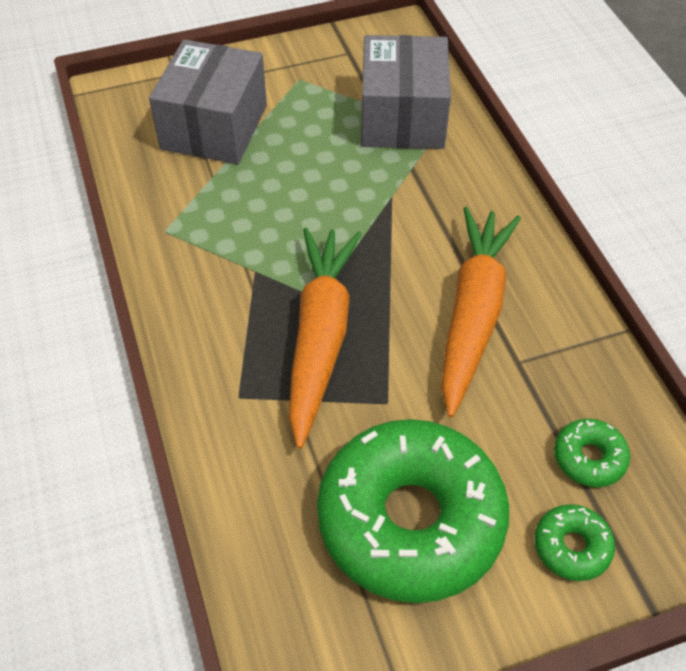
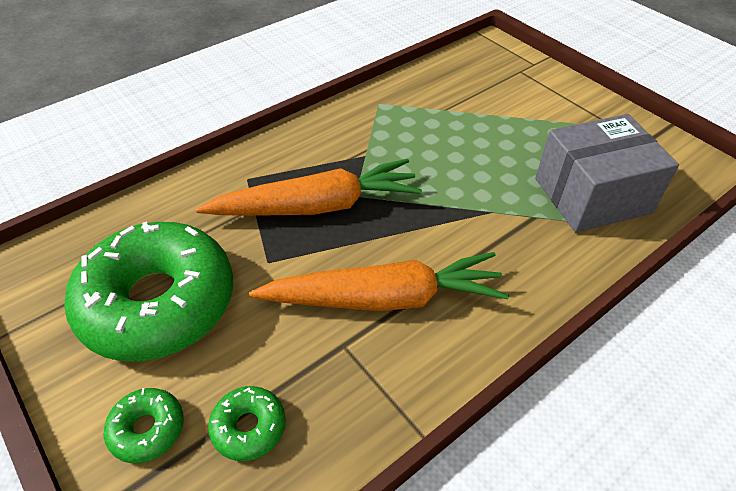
camera: 70 degrees right, 5 degrees down
(214, 127) = (494, 97): grey box -> none

